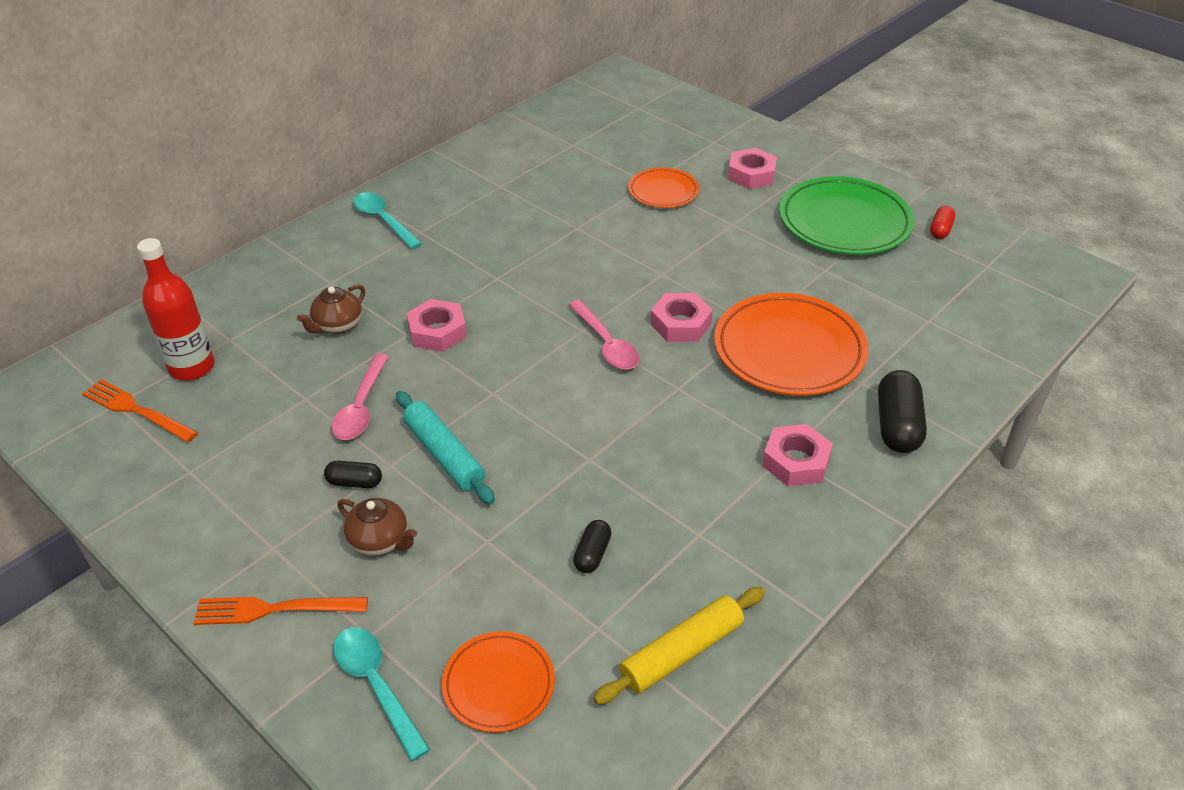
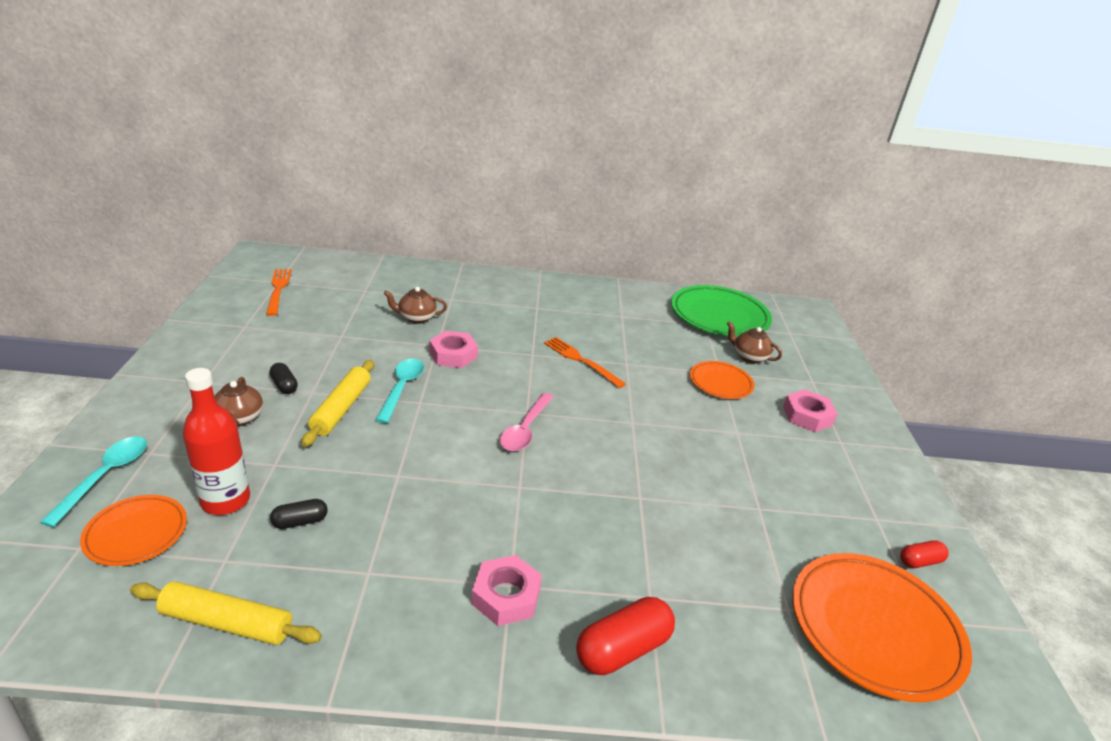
camera: 45 degrees right, 10 degrees down
(192, 367) = (329, 290): red bottle -> red bottle (225, 500)
(274, 609) = (150, 405): orange fork -> orange fork (581, 360)
(361, 407) = (353, 358): pink spoon -> none
(383, 220) = (528, 291): turquoise spoon -> turquoise spoon (402, 388)
(444, 454) = (341, 409): turquoise rolling pin -> yellow rolling pin
(646, 152) = (749, 357): none -> brown teapot
(680, 324) = (590, 456): pink nut -> none
(789, 350) = (634, 530): orange plate -> orange plate (874, 628)
(844, 222) = (833, 493): green plate -> green plate (719, 316)
(897, 426) = (622, 649): black capsule -> red capsule

